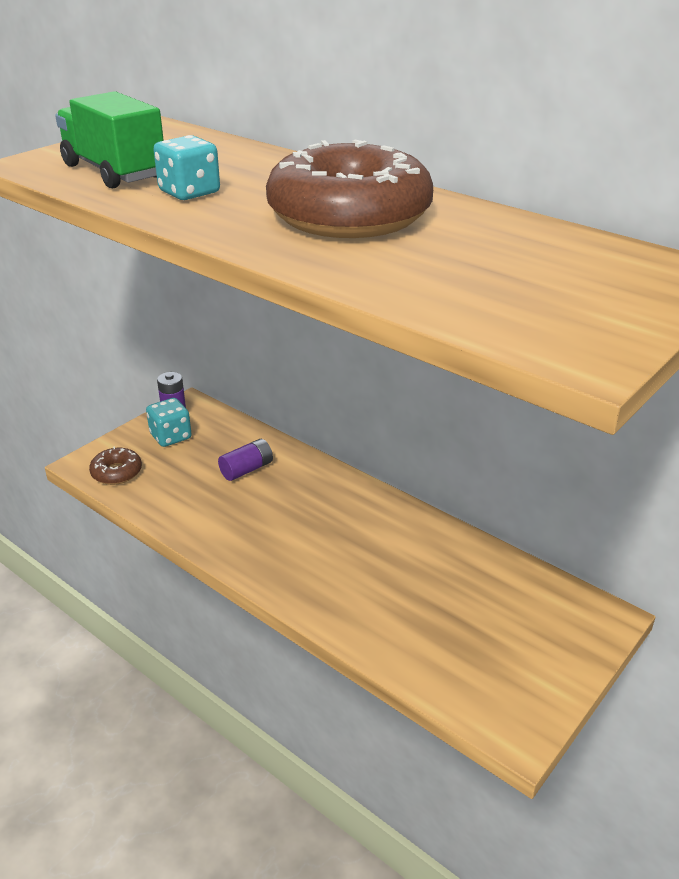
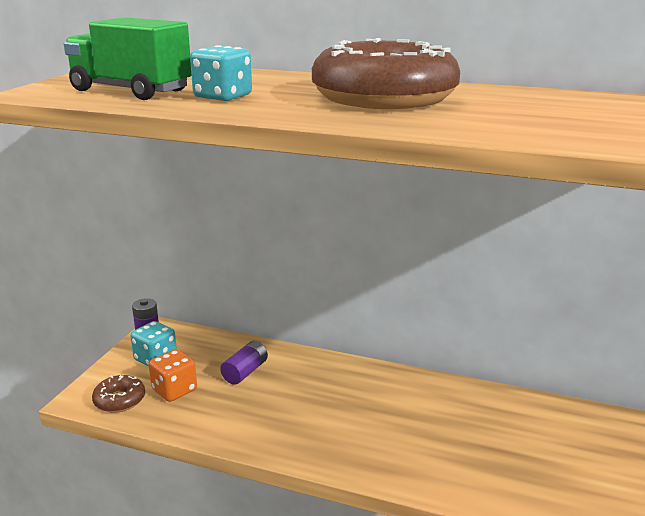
camera: 20 degrees left, 10 degrees down
(170, 473) = (174, 390): none -> orange dice

